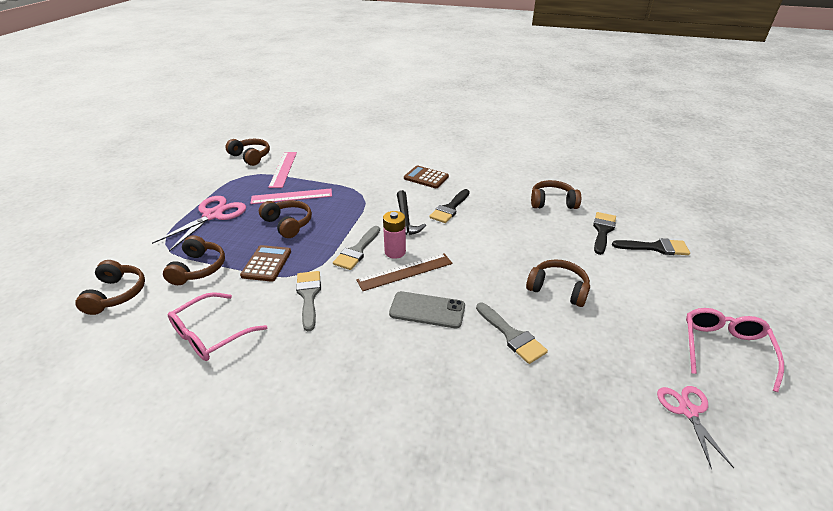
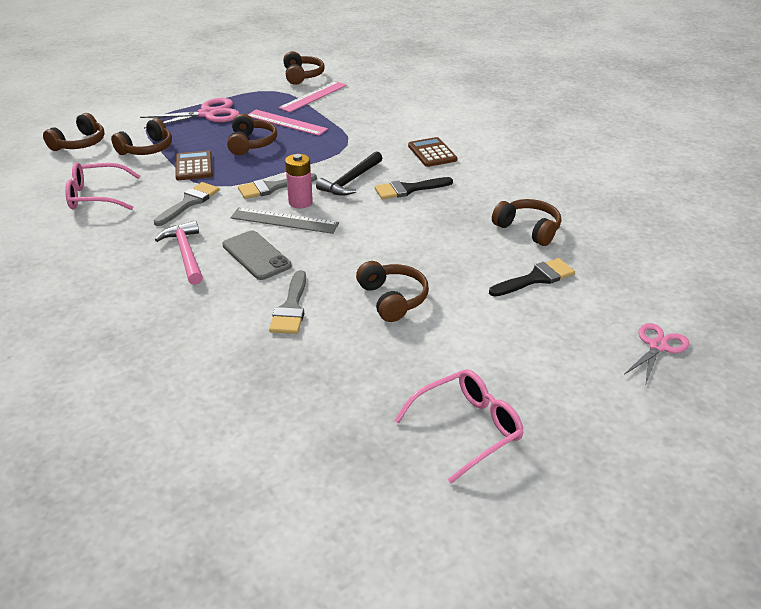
camera: 40 degrees right, 0 degrees up
(266, 264) = (194, 166): brown calculator -> brown calculator turned 60 degrees counterclockwise
(371, 340) = (186, 253): none -> pink hammer
(405, 271) = (284, 220): brown ruler -> grey ruler
(655, 247) = (568, 320): black brush -> none
(688, 411) = (341, 439): pink scissors -> pink scissors (658, 346)

